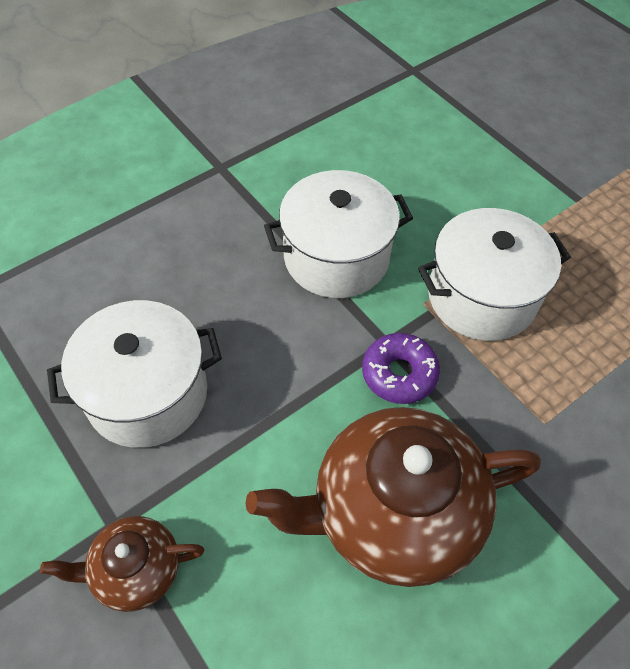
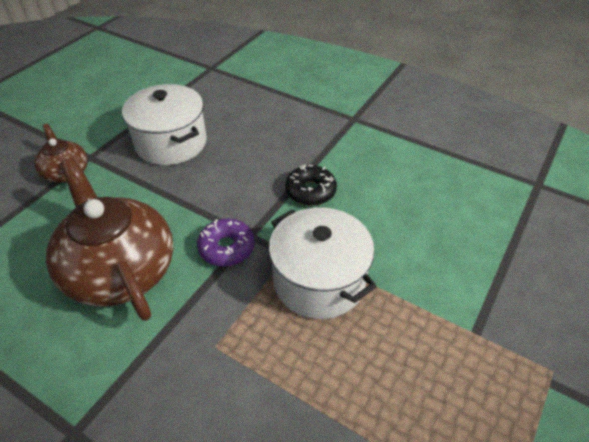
camera: 70 degrees right, 10 degrees down
(336, 257) = (310, 191): white pot -> black donut

